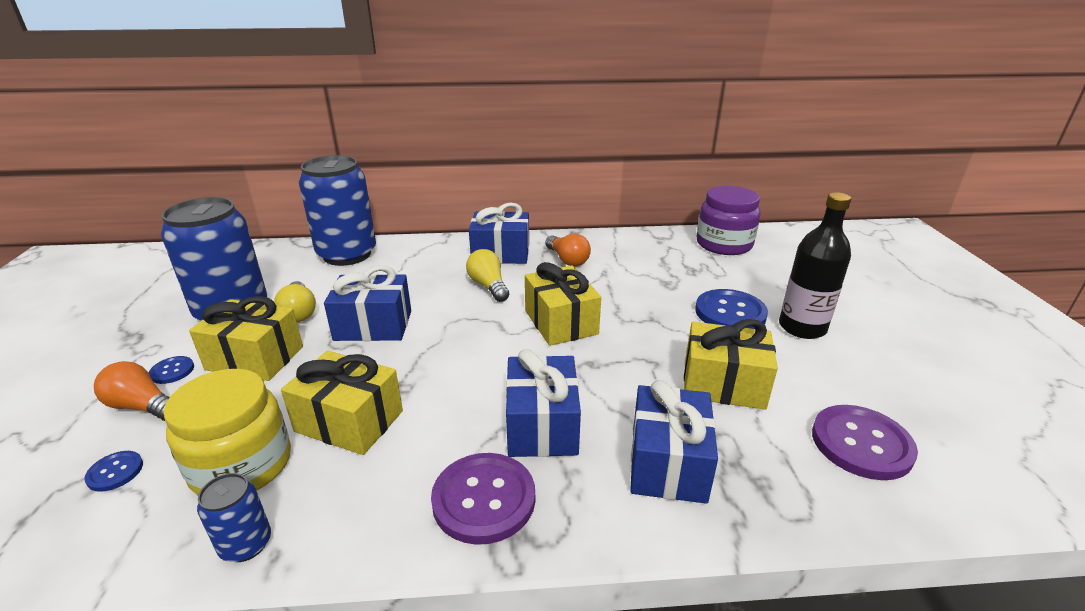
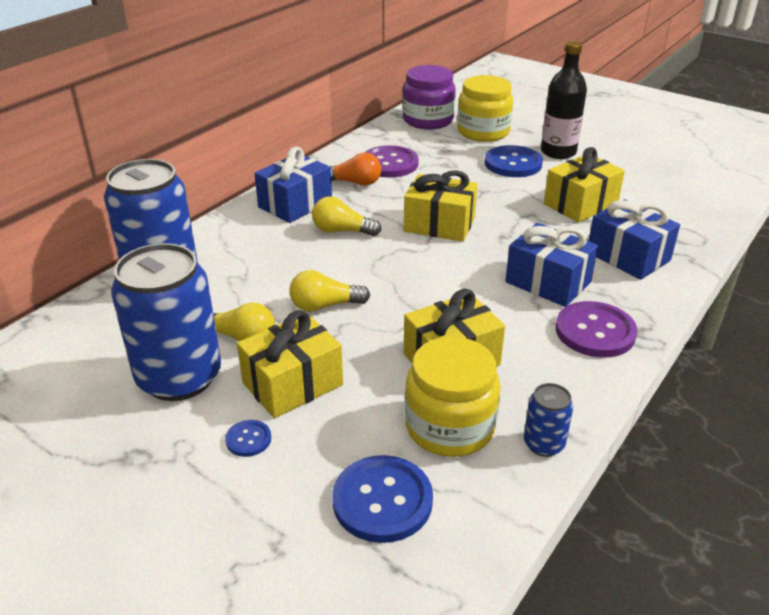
camera: 50 degrees left, 5 degrees up
(115, 472) = (382, 500): blue button -> blue button, size x2.04
(142, 406) = (292, 469): orange light bulb -> none
(373, 325) = (325, 306): blue gift -> yellow light bulb
(757, 275) = (483, 132): none -> yellow jar
(861, 444) = (672, 195): purple button -> purple button (389, 164)

